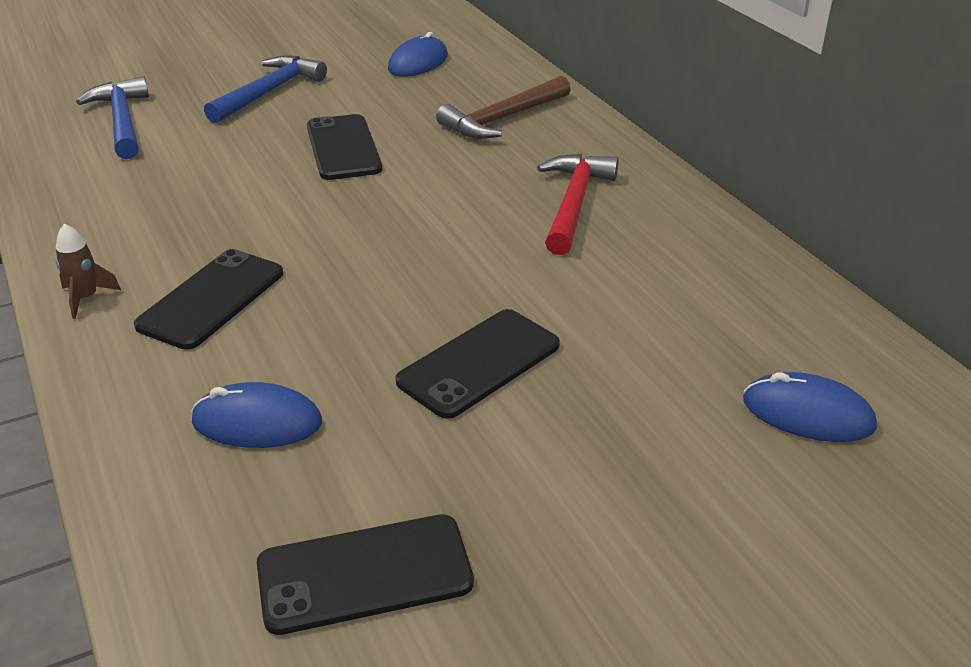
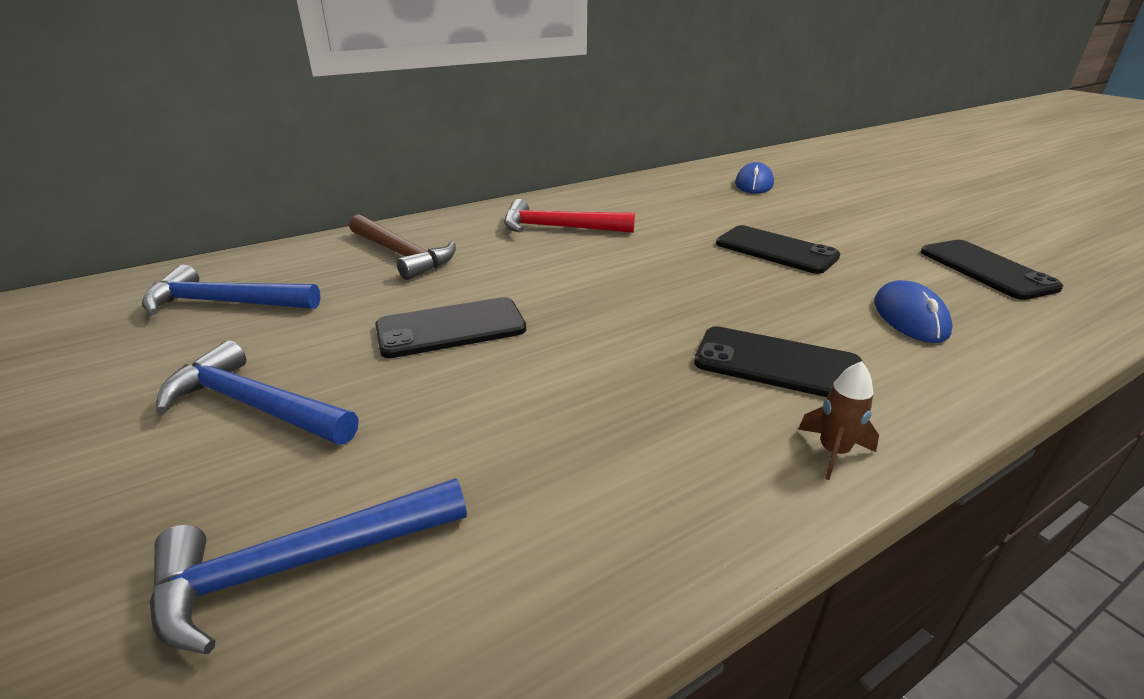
camera: 95 degrees left, 5 degrees down
(418, 63) = (225, 303): blue mouse -> blue hammer

